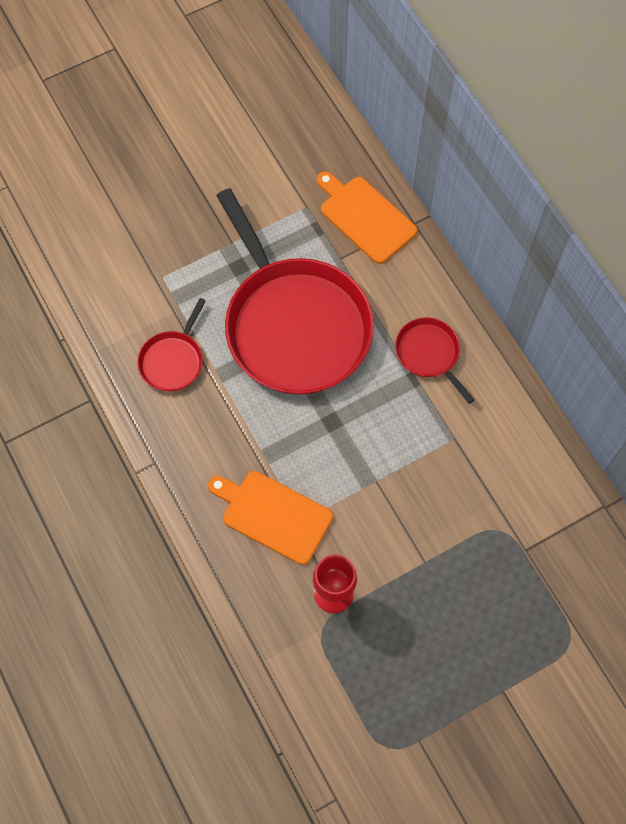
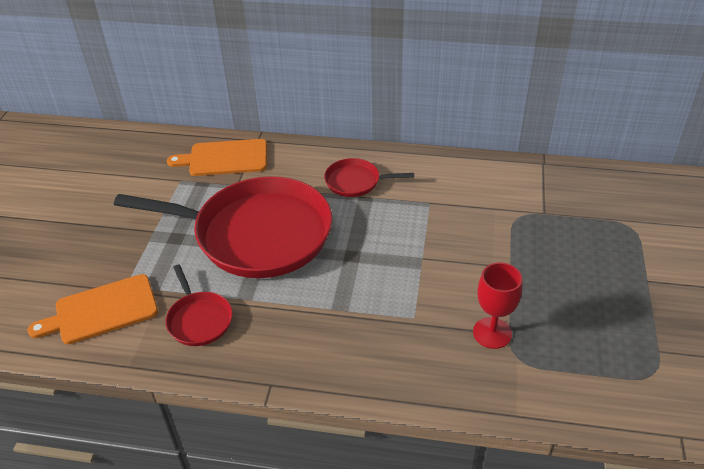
camera: 50 degrees left, 25 degrees down
(273, 515) = (393, 332): orange cutting board -> orange cutting board (102, 310)

